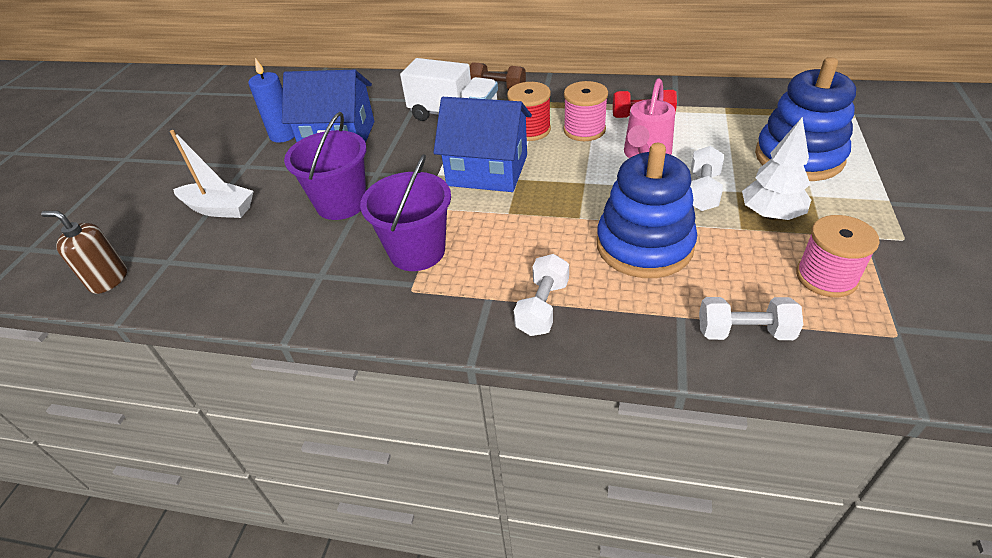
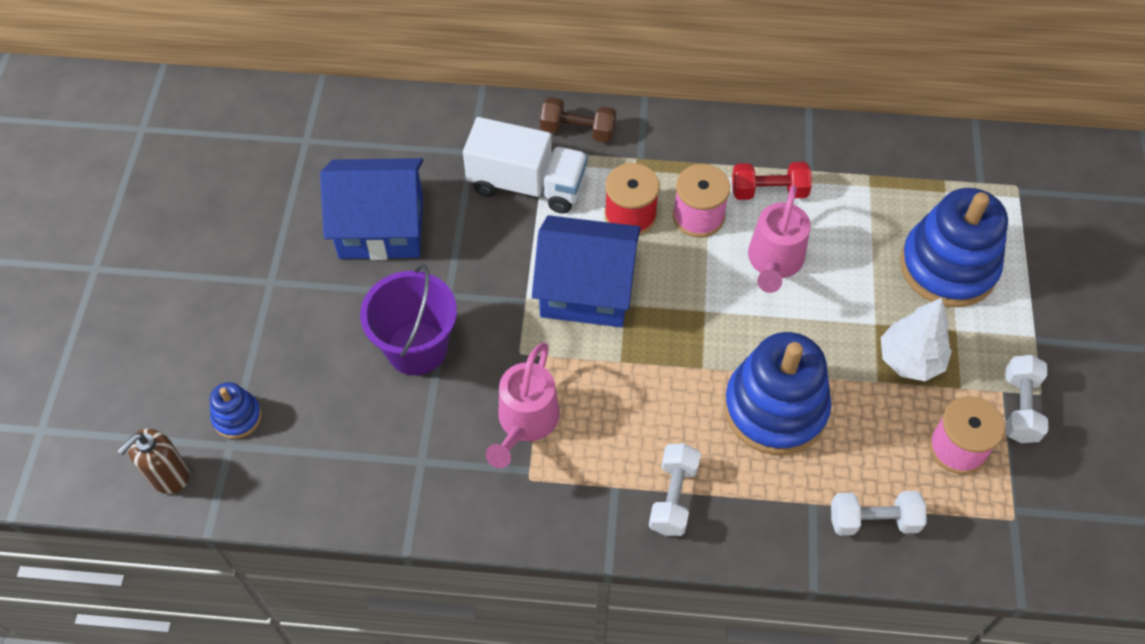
camera: 10 degrees left, 15 degrees up
(108, 280) = (168, 475): brown soap dispenser -> brown soap dispenser turned 60 degrees counterclockwise
(182, 243) = (237, 417): none -> blue stacking toy
(219, 209) = (263, 359): white boat -> none
(283, 135) = (304, 222): blue candle -> none
(417, 251) = (525, 423): purple bucket -> pink watering can
(703, 191) = (839, 324): white dumbbell -> white dumbbell (1020, 407)

